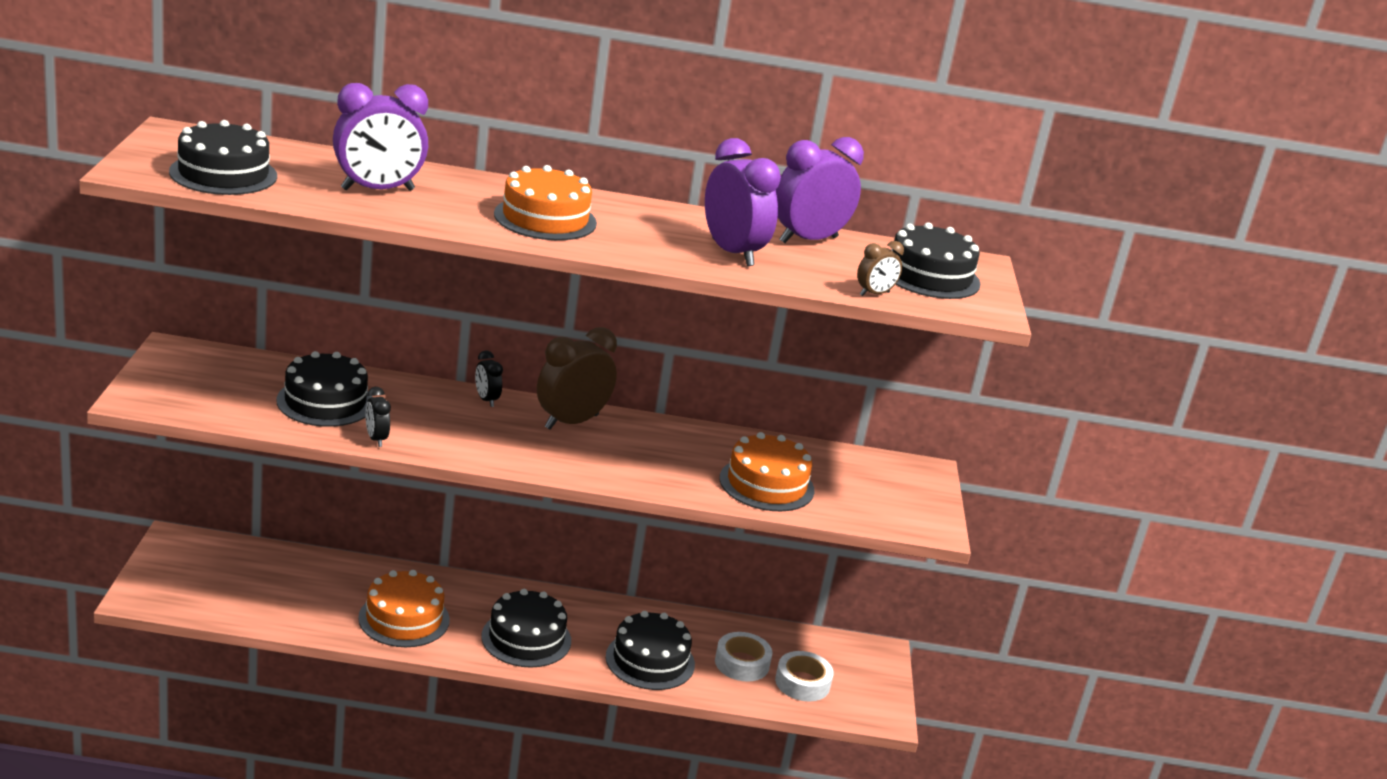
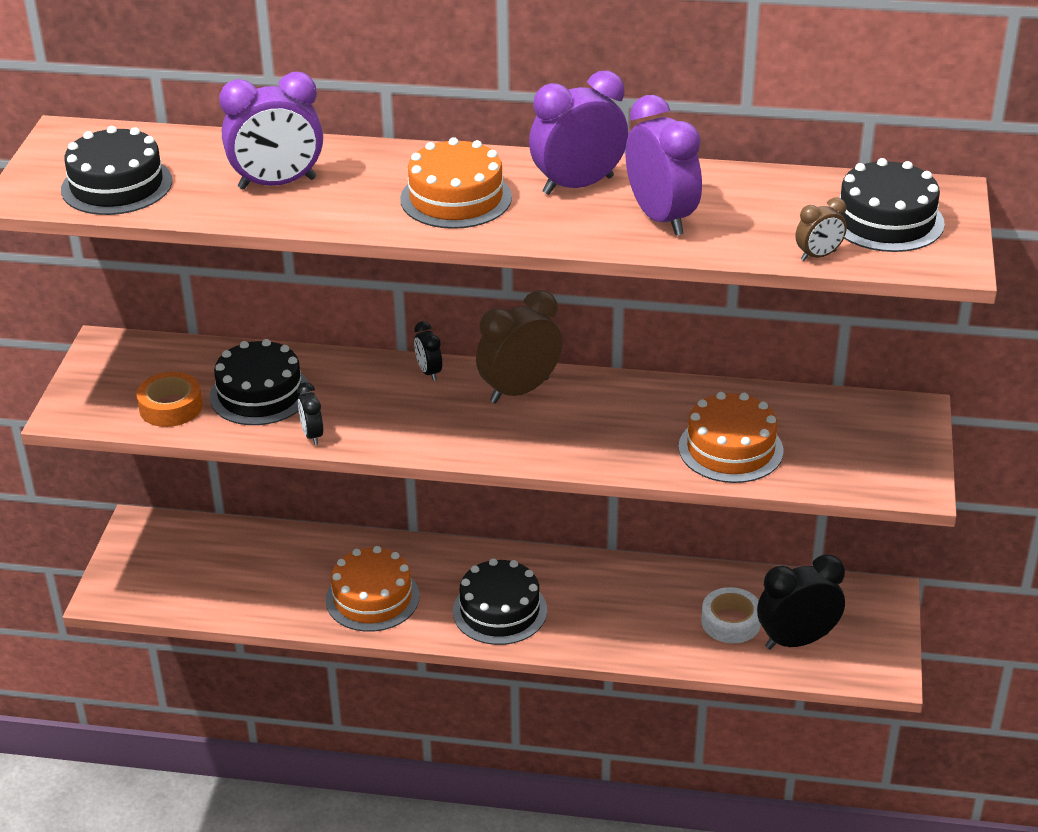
camera: 10 degrees right, 10 degrees up
(238, 404) = (171, 407): none -> orange tape
(650, 660) = (631, 626): black cake -> none
(802, 683) = (796, 640): white tape -> black clock
(808, 240) = (749, 187): purple clock -> purple clock (578, 185)

